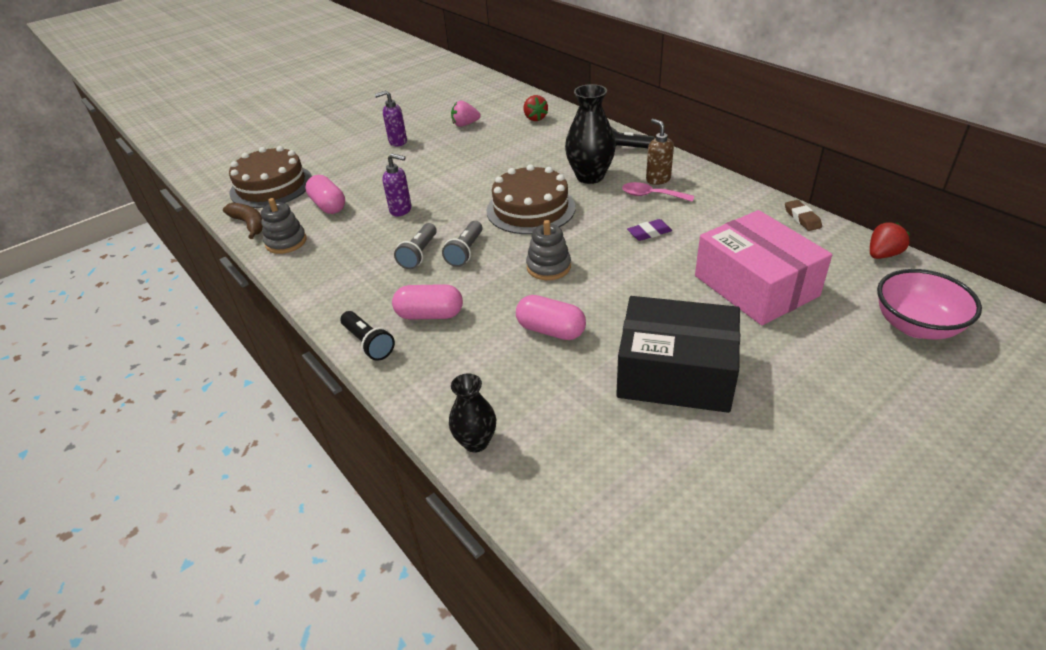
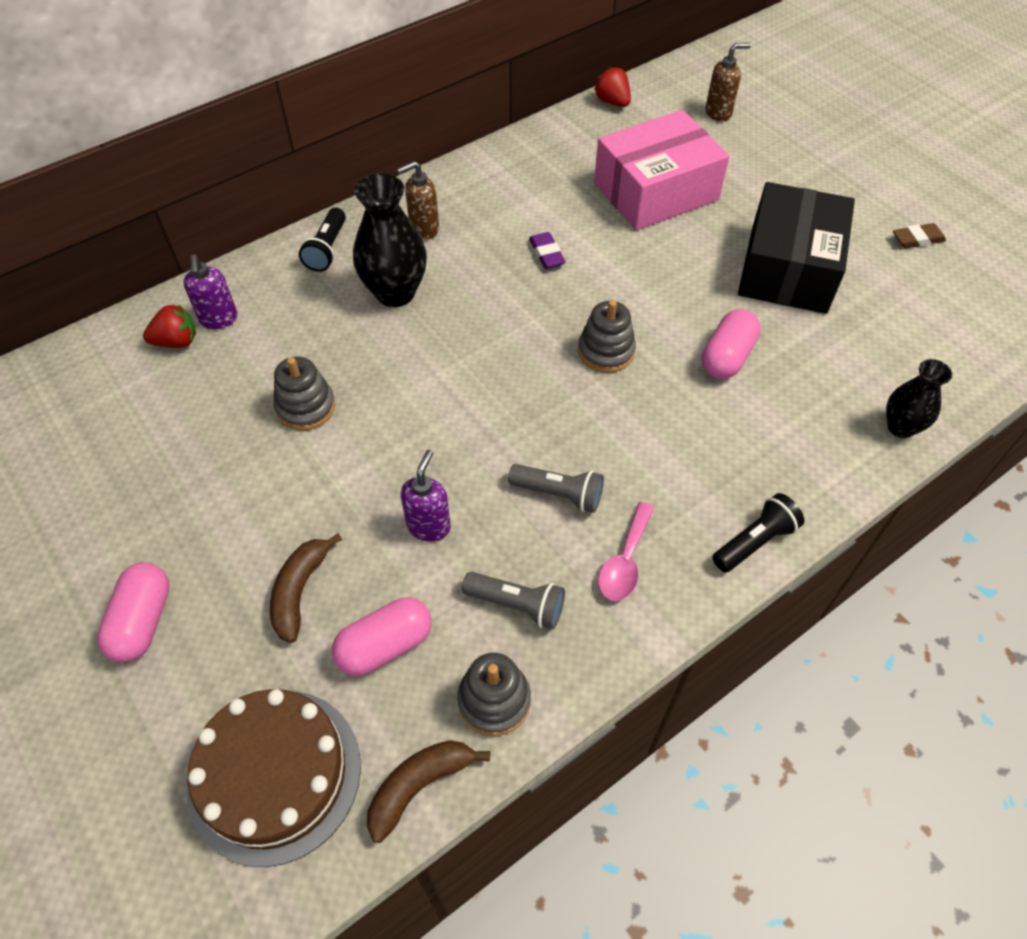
camera: 90 degrees left, 15 degrees up
(366, 177) = (300, 591): none -> brown banana
(397, 142) = (172, 550): purple soap dispenser -> purple soap dispenser (219, 319)
(430, 315) = (697, 475): pink capsule -> pink capsule (143, 621)
(465, 124) = (151, 440): pink strawberry -> none
(465, 252) = (560, 438): grey flashlight -> grey flashlight (517, 605)
(489, 161) = (306, 407): none -> grey stacking toy
(531, 209) = (465, 362): brown cake -> none
(651, 195) = (462, 240): pink spoon -> pink spoon (625, 561)
(802, 218) = (539, 135): brown eraser -> brown eraser (917, 239)
(916, 326) = (718, 113): pink bowl -> brown soap dispenser

